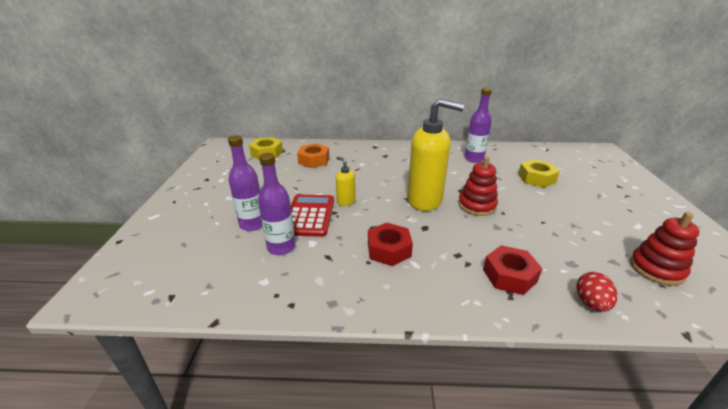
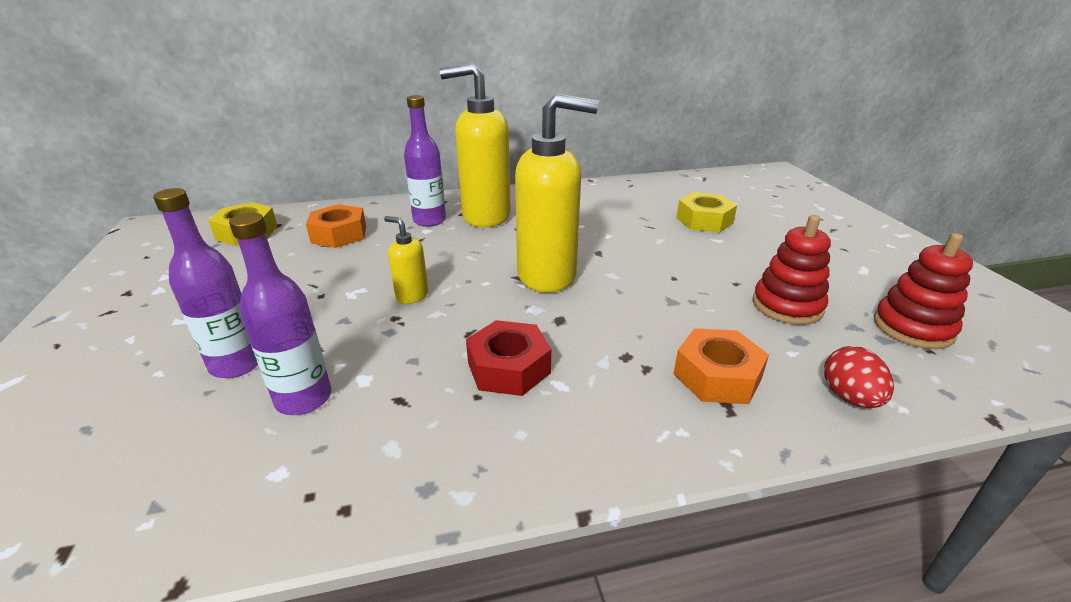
camera: 15 degrees left, 0 degrees up
(309, 216) = (349, 330): red calculator -> none
(398, 159) = (485, 216): none -> yellow soap dispenser
(474, 159) = (604, 203): purple bottle -> purple bottle (429, 220)
(477, 205) = (631, 272): red stacking toy -> red stacking toy (787, 306)
(509, 275) = (717, 376): red nut -> orange nut

